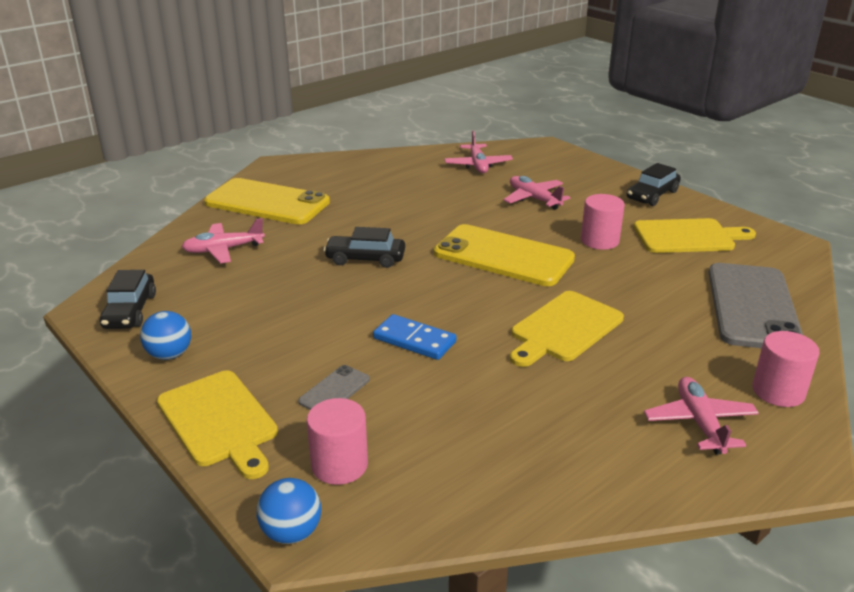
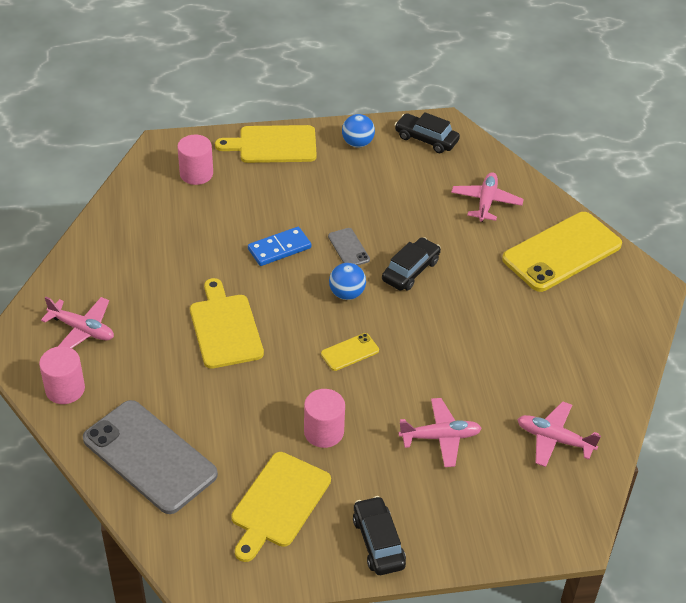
camera: 120 degrees right, 15 degrees up
(291, 532) = (168, 144): blue ball -> blue ball (347, 294)
(334, 390) = (260, 194): grey phone -> grey phone (348, 248)
(503, 256) = (350, 352): yellow phone -> yellow phone, size x0.43

